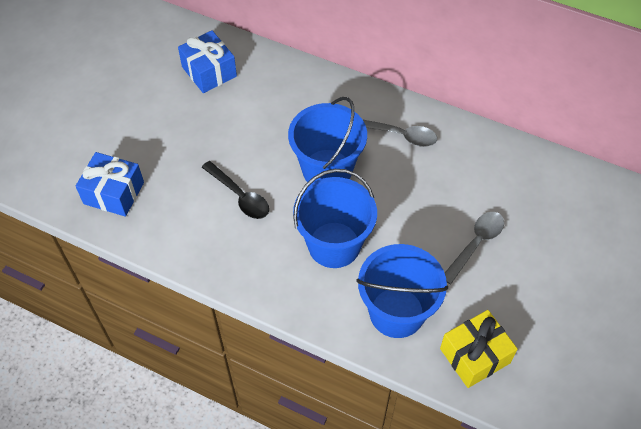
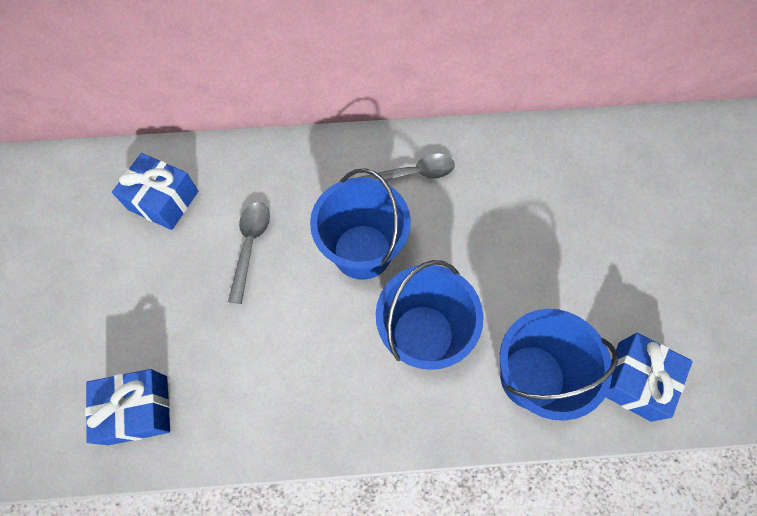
camera: 30 degrees left, 10 degrees up
(239, 196) = (287, 333): black spoon -> none
(474, 355) = (634, 380): yellow gift -> blue gift
(475, 244) = (558, 256): grey spoon -> grey spoon (250, 246)

